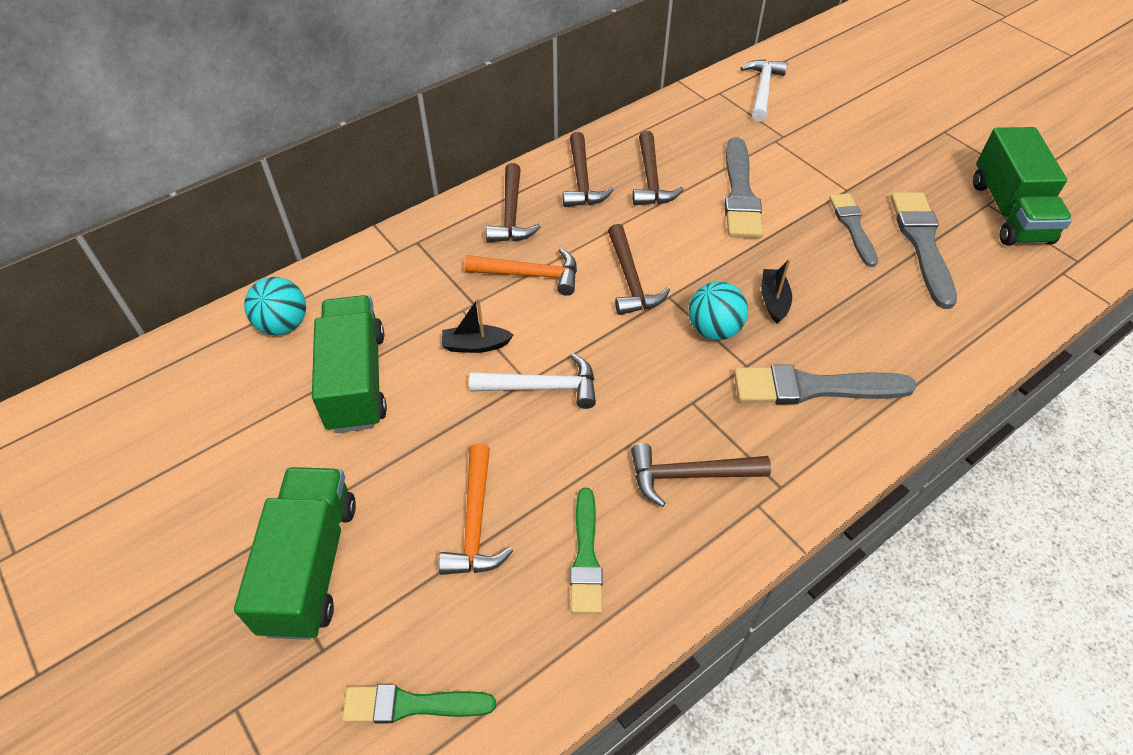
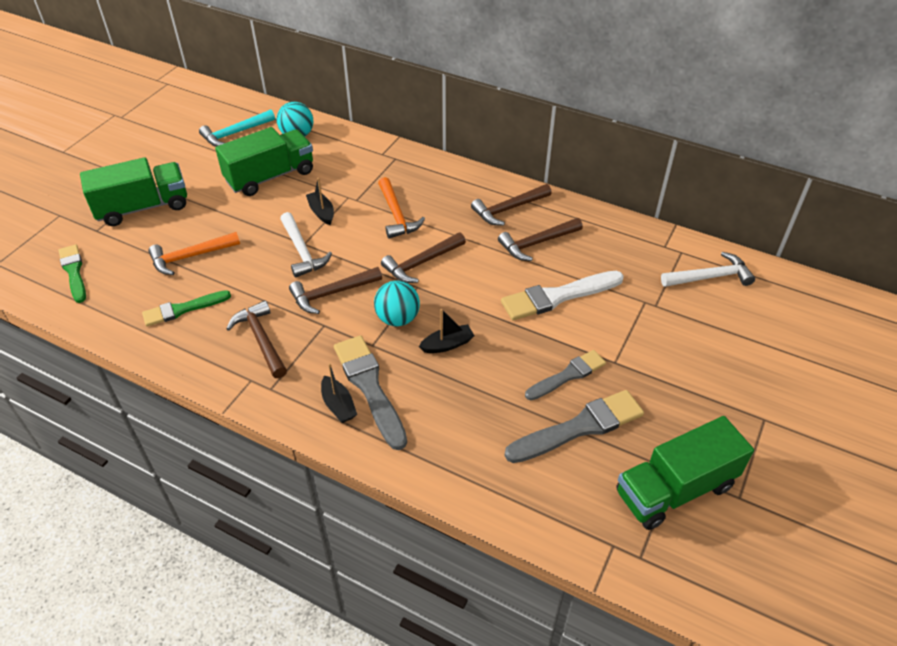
camera: 65 degrees right, 5 degrees down
(214, 397) = (235, 133): none -> turquoise hammer
(511, 214) = (448, 188): brown hammer -> brown hammer (331, 294)
(740, 194) = (557, 296): grey brush -> white brush
(831, 425) = (338, 405): none -> black boat

